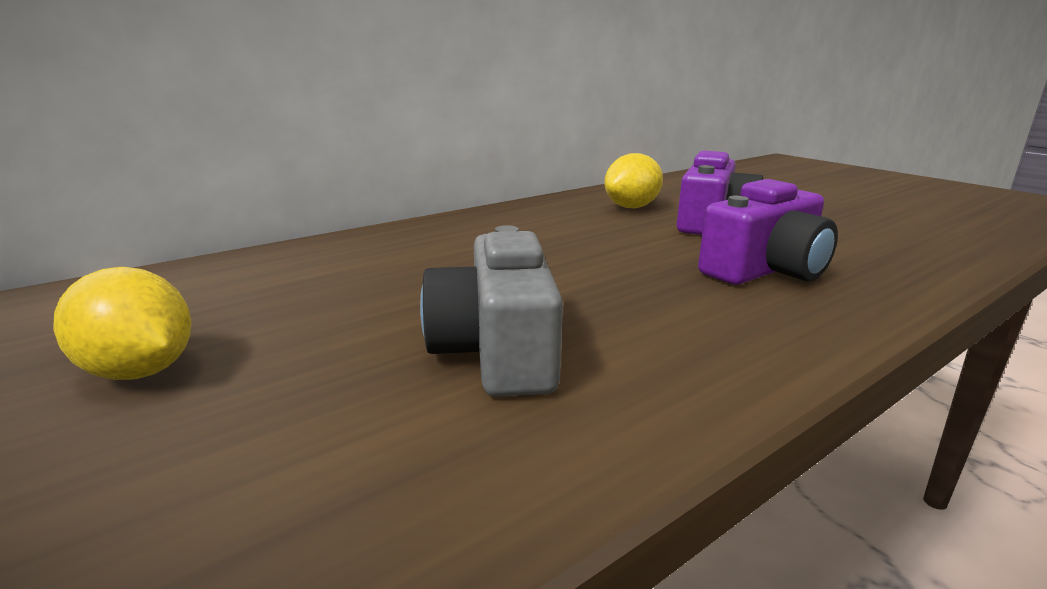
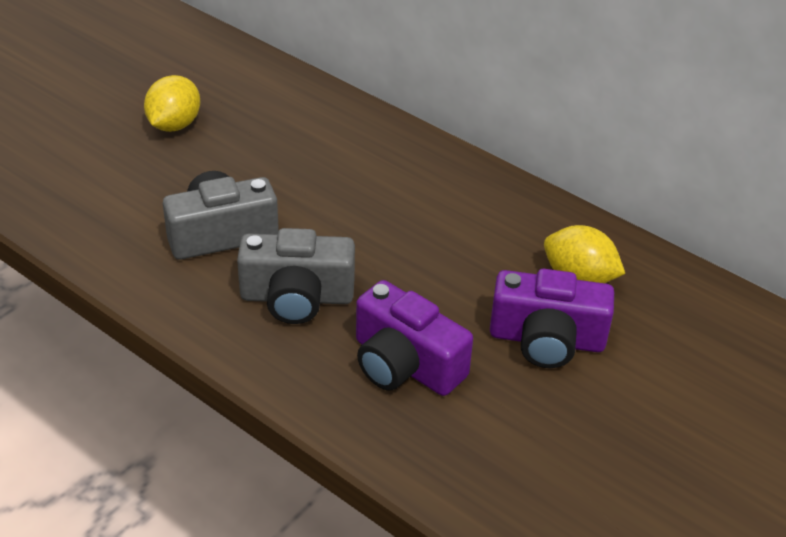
camera: 75 degrees right, 20 degrees up
(656, 311) = (297, 297): none -> grey camera

